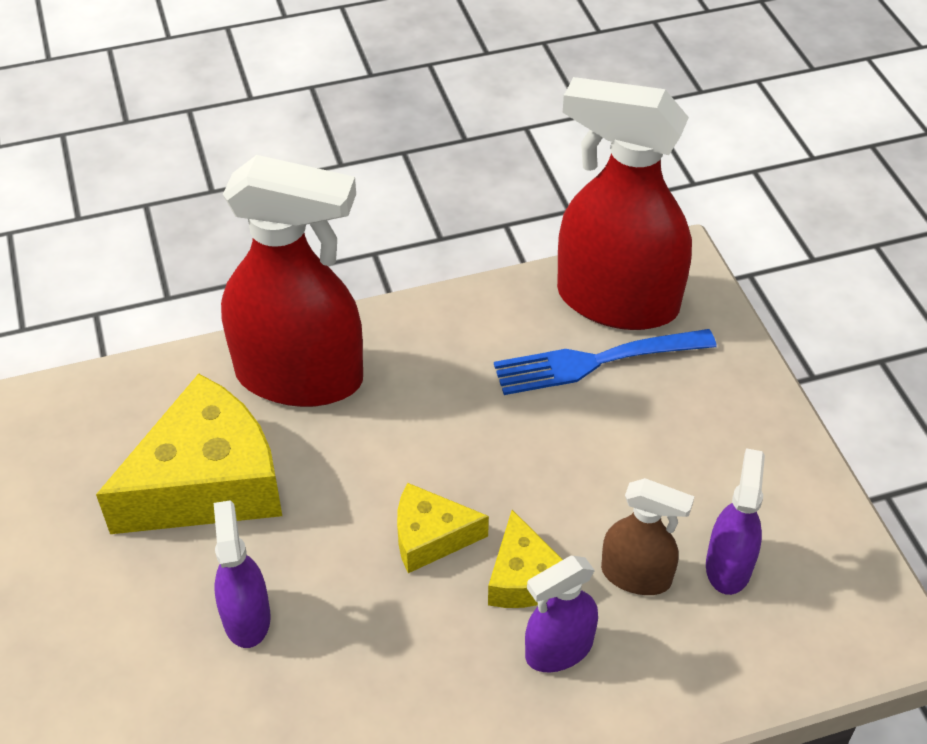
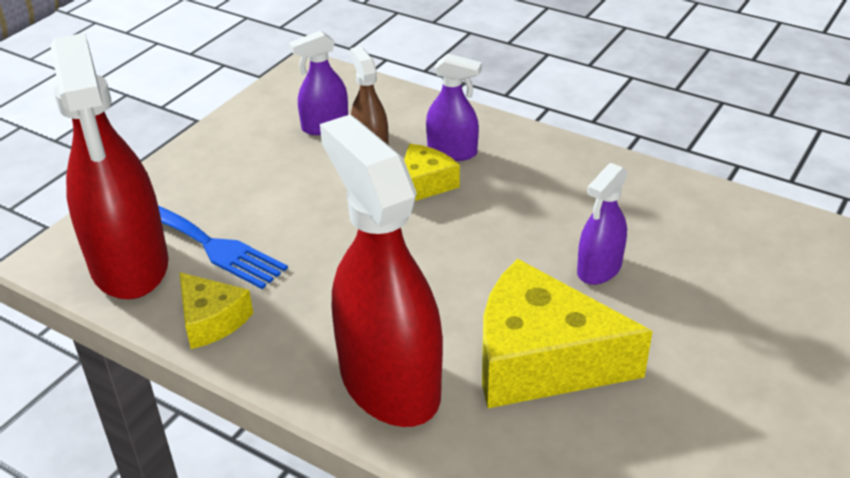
camera: 130 degrees left, 10 degrees down
(430, 537) = (444, 232): yellow cheese -> yellow cheese (211, 320)

